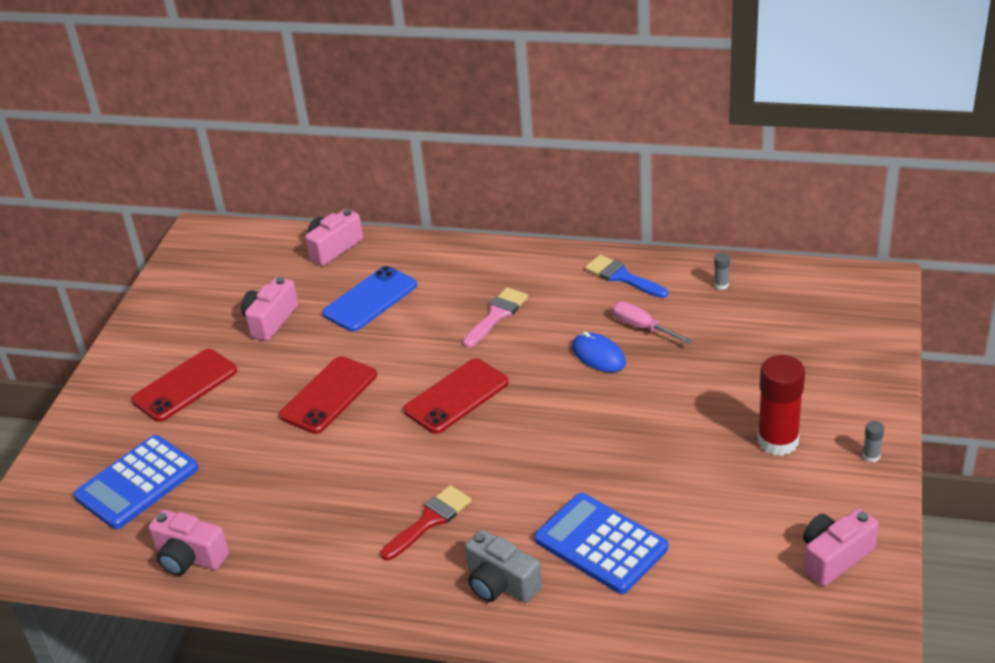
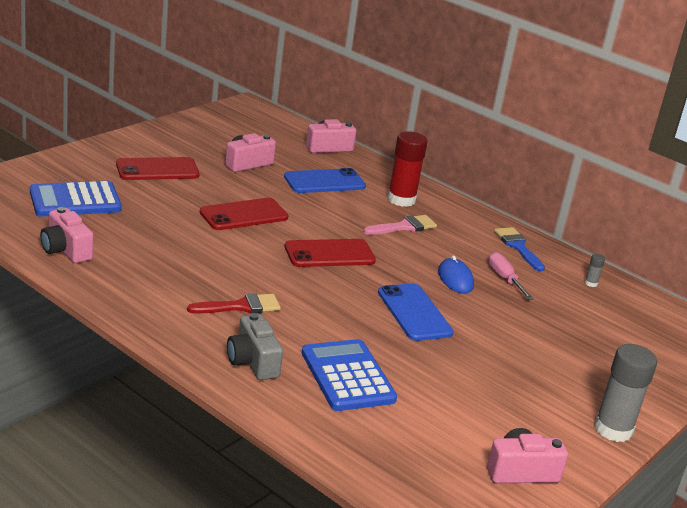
camera: 20 degrees right, 10 degrees down
(596, 424) = (414, 313): none -> blue phone
(777, 441) = (545, 386): red glue stick -> red glue stick (401, 199)
(871, 456) = (613, 429): grey glue stick -> grey glue stick, size x2.41

